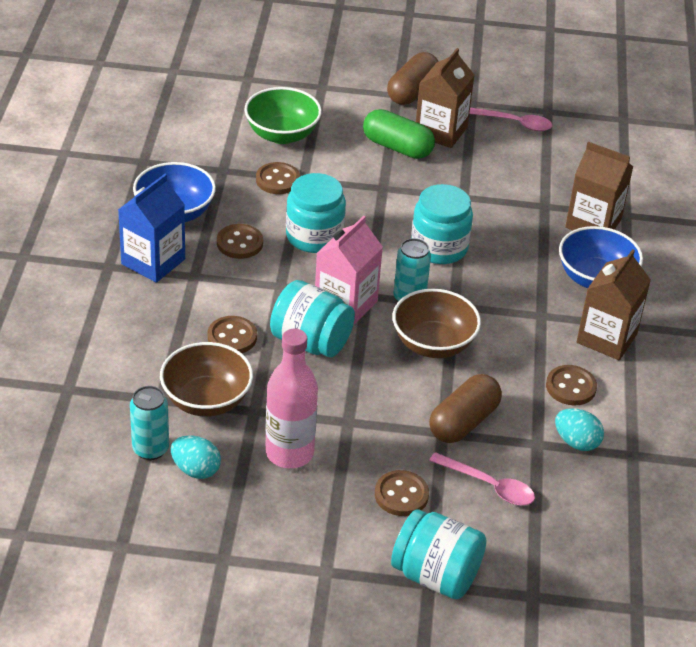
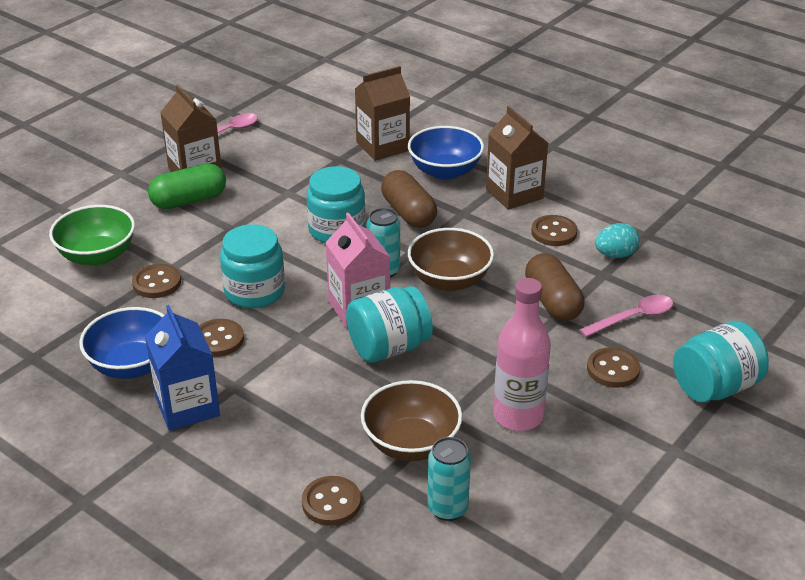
camera: 55 degrees left, 5 degrees down
(196, 470) = (497, 486): turquoise egg -> none
(232, 337) = (340, 394): brown button -> brown button (331, 503)
(412, 91) = (127, 164): brown capsule -> brown capsule (408, 213)

